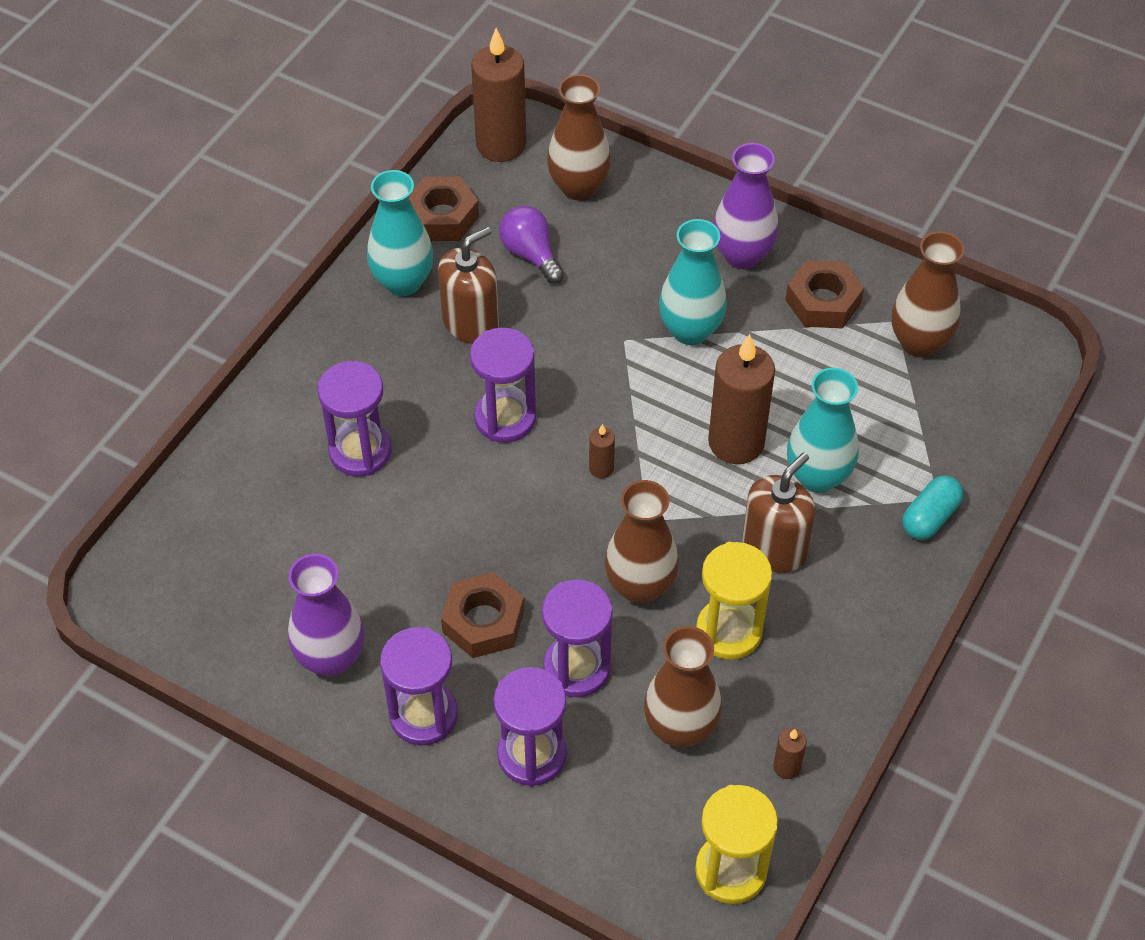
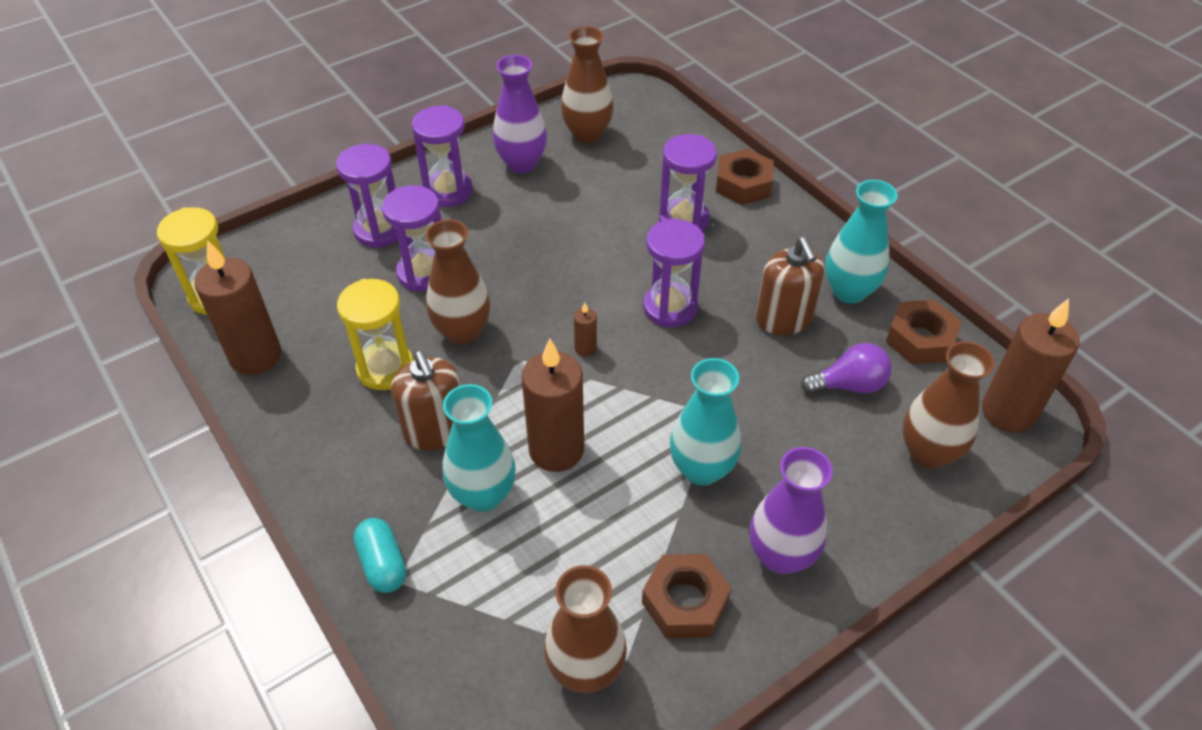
camera: 115 degrees right, 5 degrees down
(483, 622) = (496, 239): brown nut -> brown nut (743, 184)
(680, 728) = (334, 310): brown vase -> brown vase (587, 134)
(786, 767) = (256, 356): brown candle -> brown candle, size x2.29

